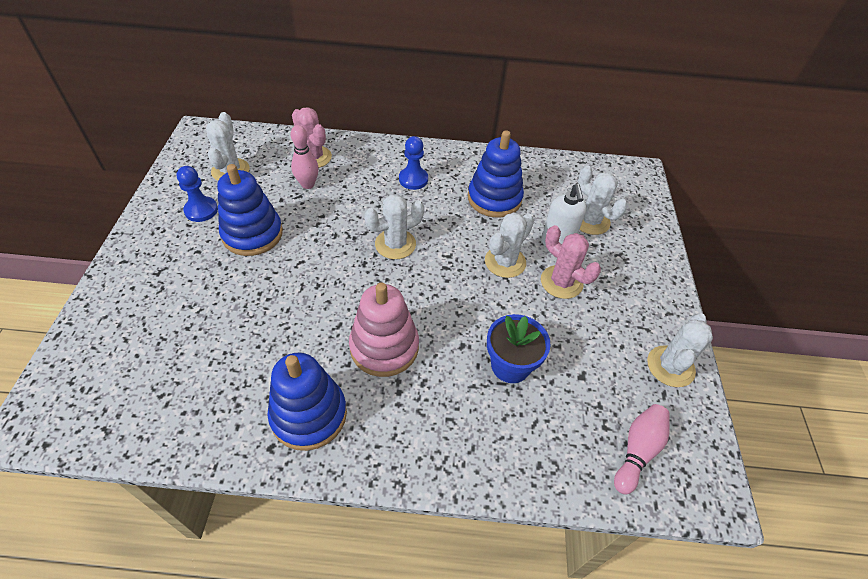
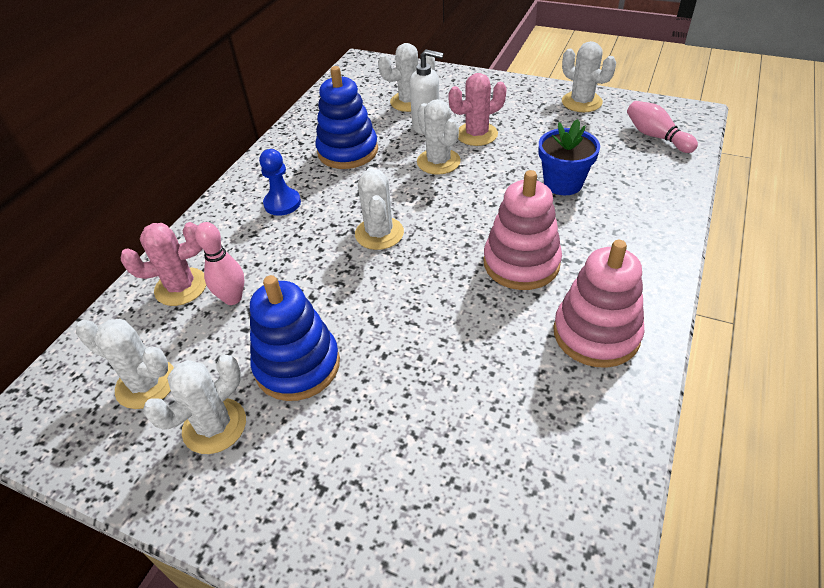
camera: 65 degrees left, 5 degrees down
(201, 210) = (214, 426): blue pawn -> white cactus
(309, 415) = (596, 334): blue stacking toy -> pink stacking toy

